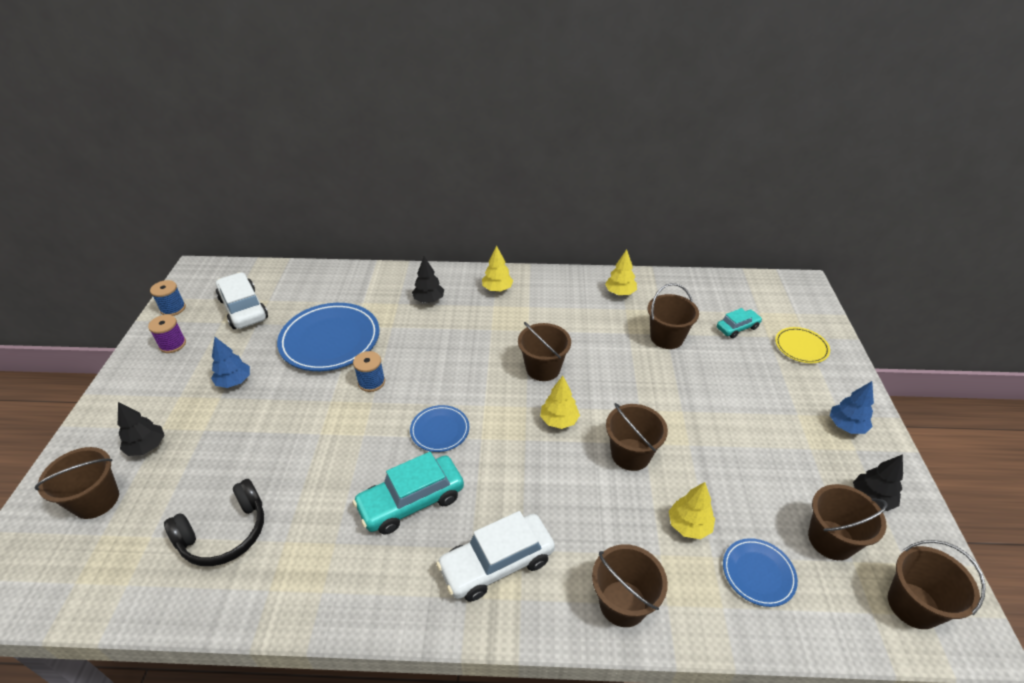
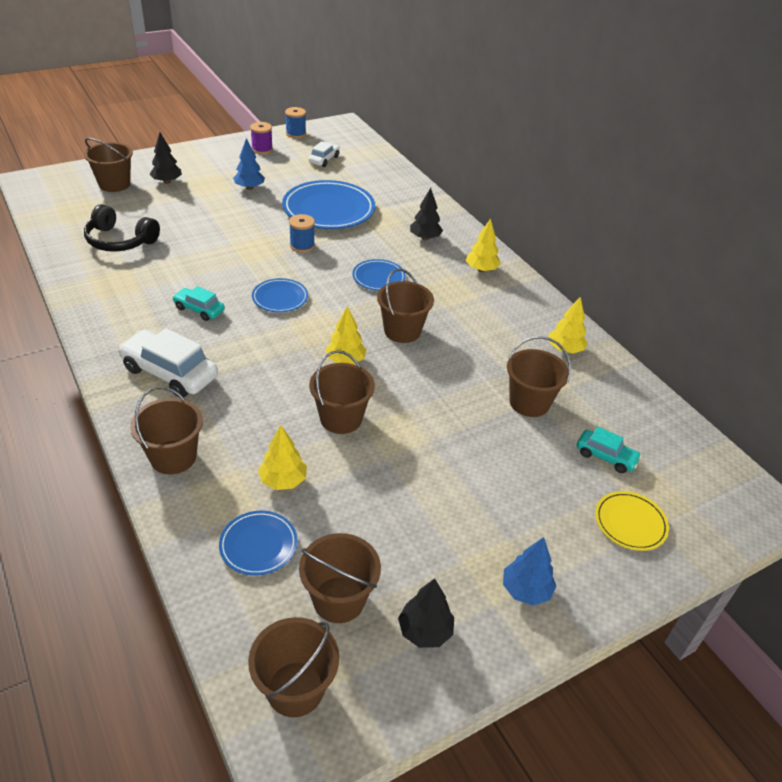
camera: 55 degrees right, 0 degrees up
(243, 309) = (324, 160): white car -> white car, size x0.57
(411, 502) = (199, 309): turquoise car -> turquoise car, size x0.57
(461, 351) = (378, 277): none -> blue plate

